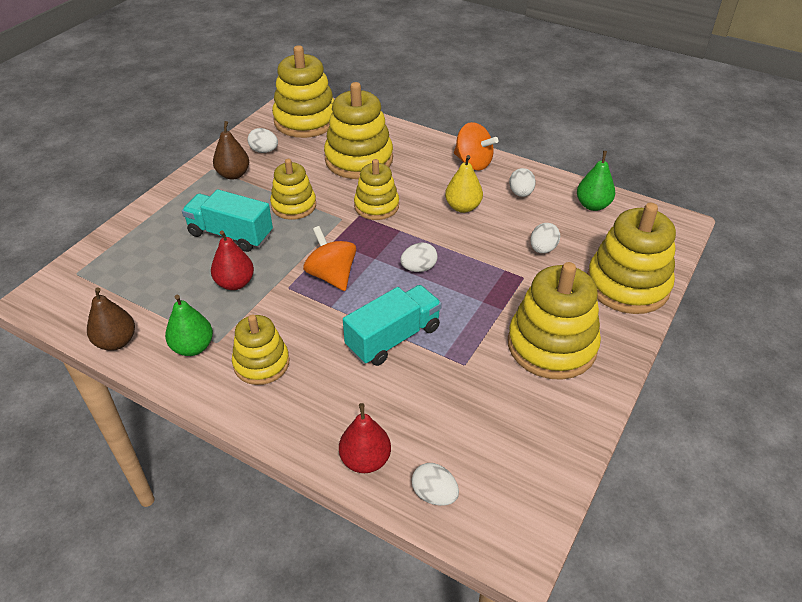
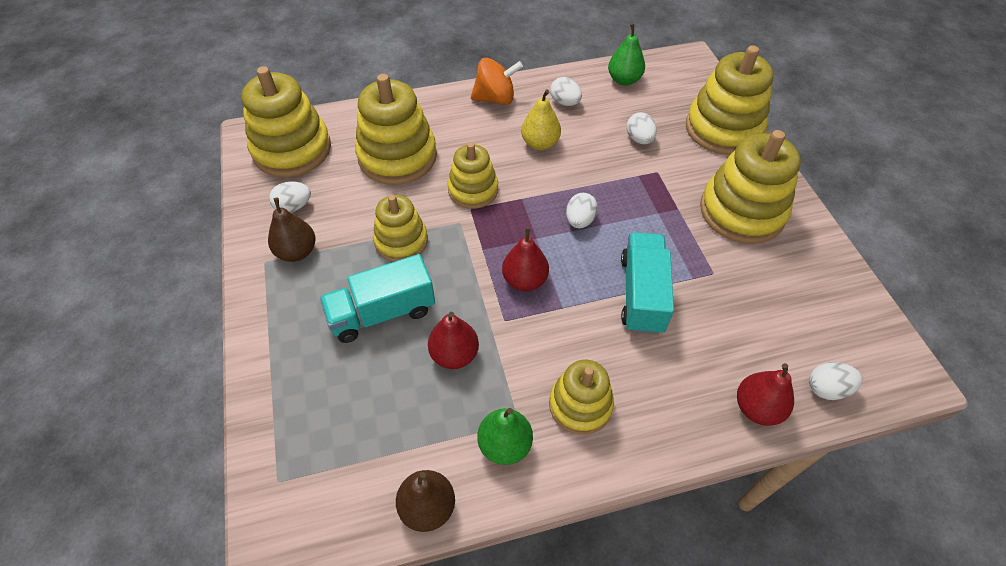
camera: 45 degrees left, 10 degrees up
(332, 276) = (525, 280): orange spinning top -> red pear

